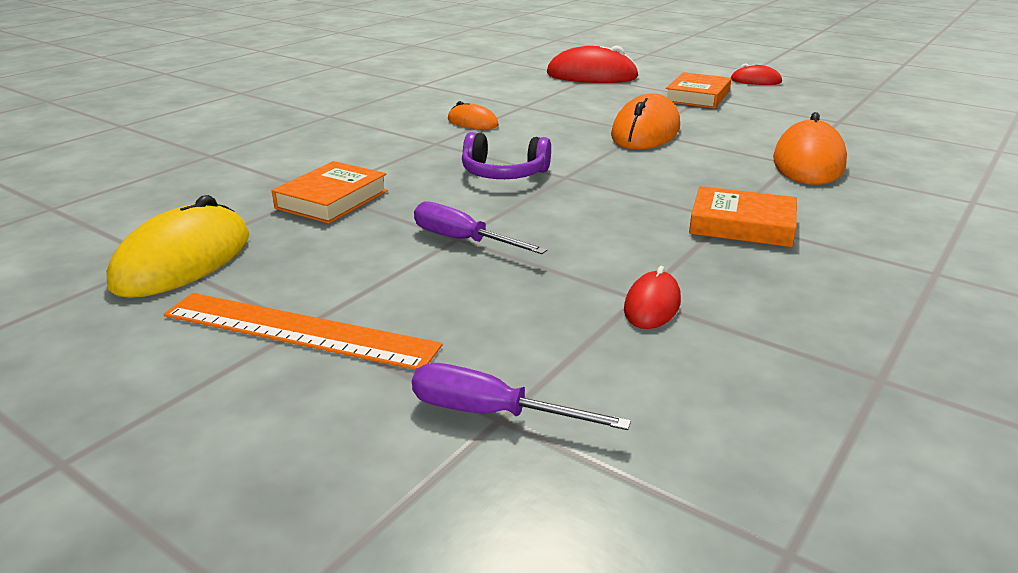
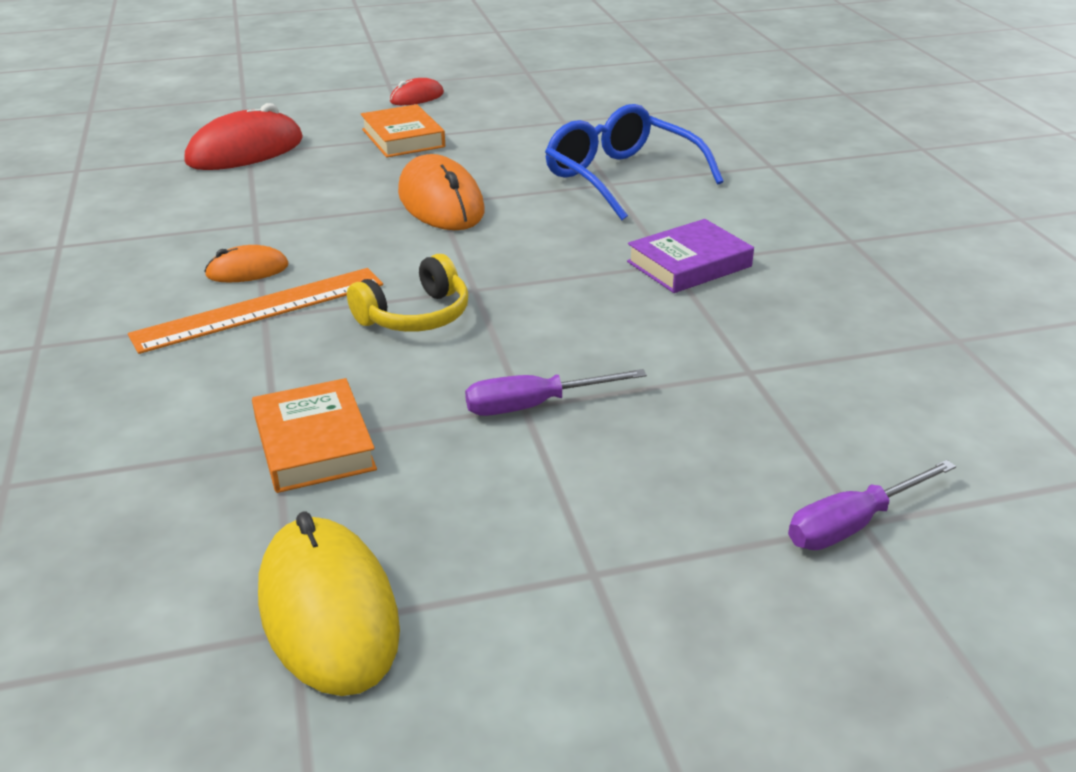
camera: 50 degrees left, 5 degrees up
(299, 330) = (601, 579): orange ruler -> orange ruler (260, 309)
(503, 174) = (415, 316): purple headphones -> yellow headphones
(652, 305) = (770, 371): red mouse -> none
(742, 225) = (689, 264): orange book -> purple book
(808, 162) = (620, 177): orange mouse -> blue glasses

